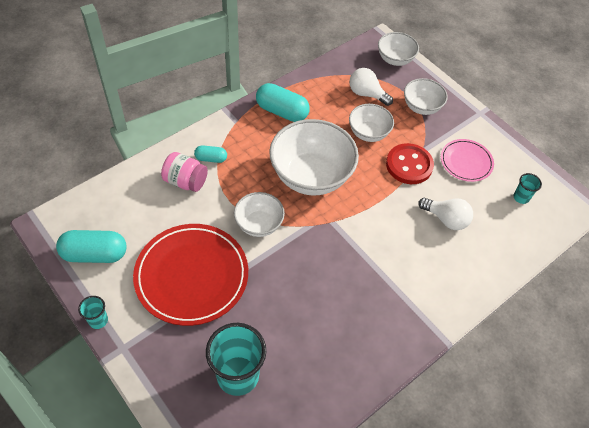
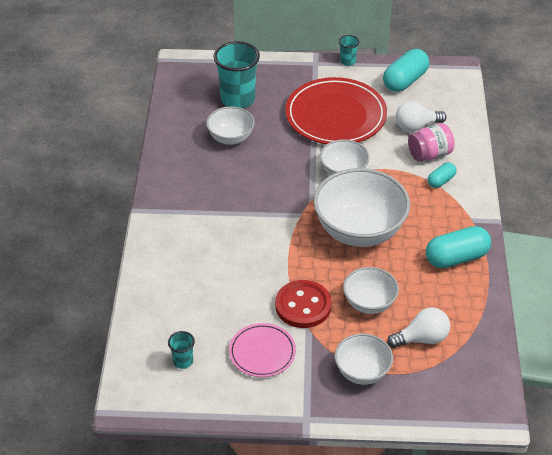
camera: 135 degrees right, 10 degrees down
(395, 59) = (452, 403): white bowl -> white bowl (231, 138)
(446, 219) = (223, 288): white light bulb -> white light bulb (416, 126)

